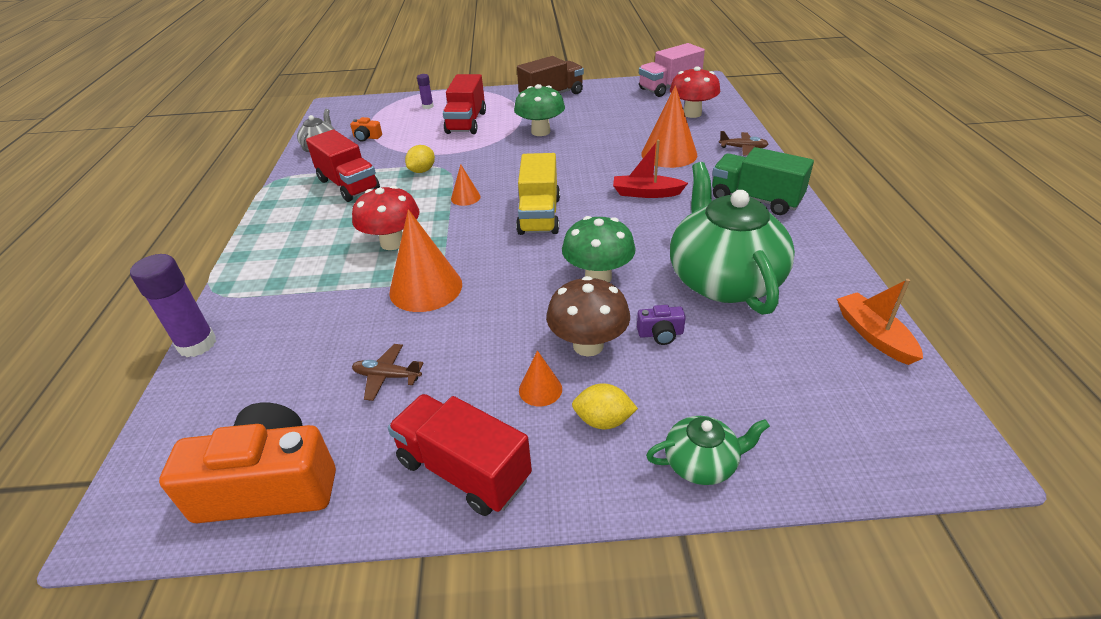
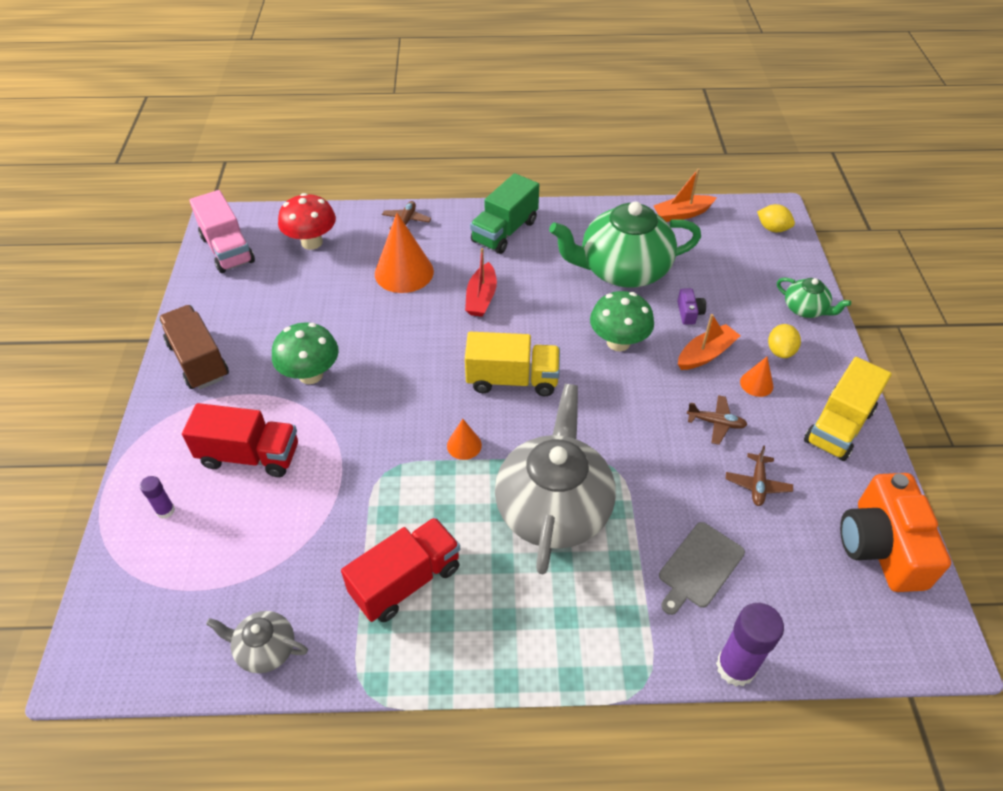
camera: 90 degrees left, 10 degrees up
(303, 326) = (699, 567): none -> grey cutting board
(367, 137) = (254, 584): orange camera -> none
(393, 243) = (553, 507): red mushroom -> grey teapot
(422, 171) = (385, 496): yellow lemon -> yellow lemon (772, 229)
(426, 288) = (635, 468): orange cone -> none
(464, 470) = (838, 426): red truck -> yellow truck
(478, 348) = (716, 423): none -> brown plane
(588, 345) = (705, 354): brown mushroom -> orange boat
(702, 463) = (805, 309): green teapot -> green teapot turned 135 degrees clockwise

